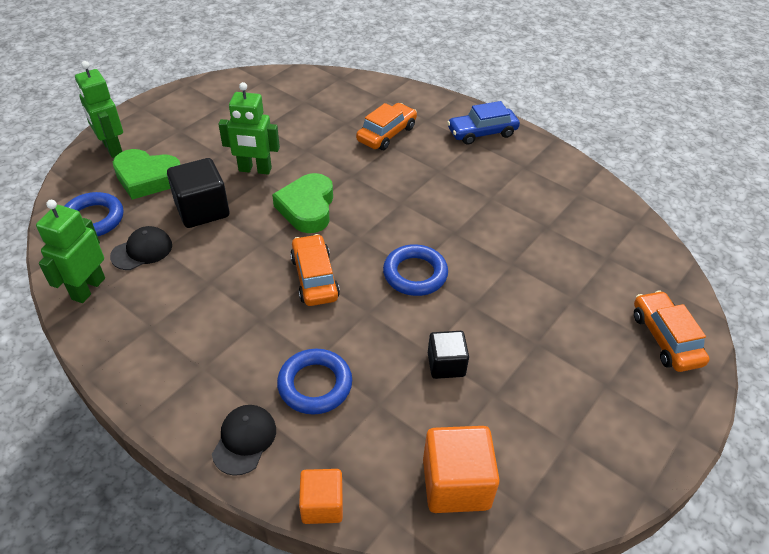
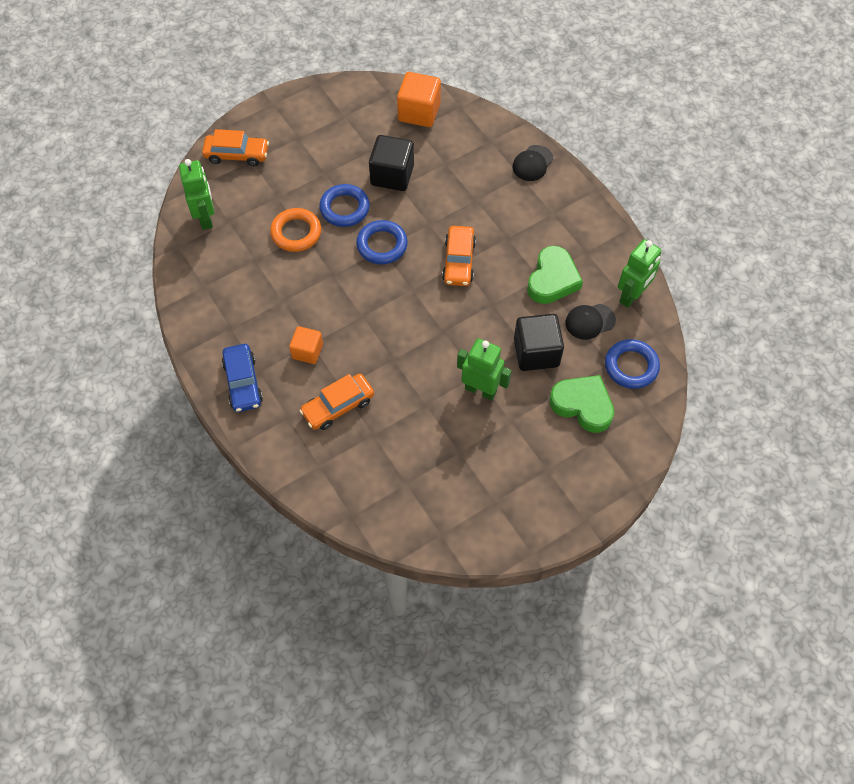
camera: 160 degrees left, 15 degrees up
(112, 148) = (616, 458): green robot -> green robot (206, 218)
(307, 208) = (445, 331): green heart -> green heart (552, 279)
(315, 385) = (481, 184): blue ring -> blue ring (344, 208)
(322, 505) = (496, 121): orange cube -> orange cube (307, 351)
(446, 364) = (392, 175): black cube -> black cube, size x1.59
(482, 132) = (243, 382): blue car -> blue car turned 75 degrees clockwise
(522, 263) = (296, 233): none -> orange ring
(665, 338) = (237, 155): orange car -> orange car turned 90 degrees counterclockwise

